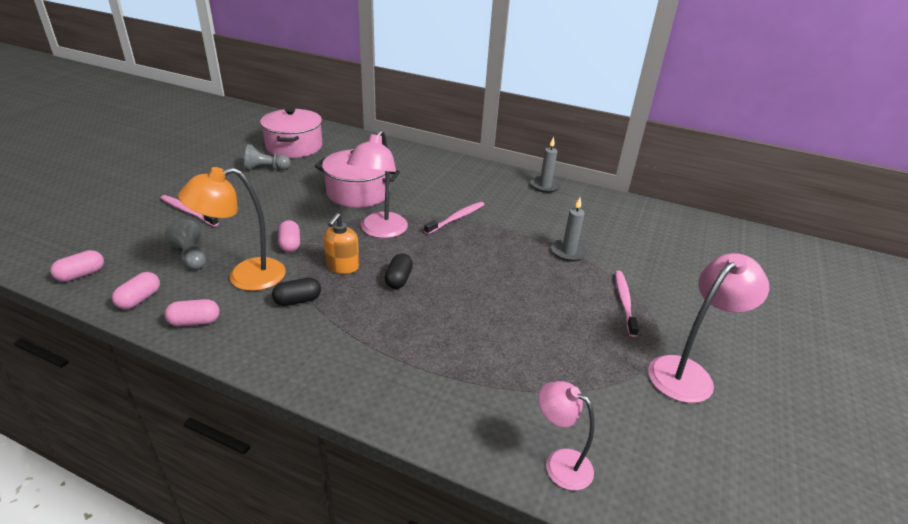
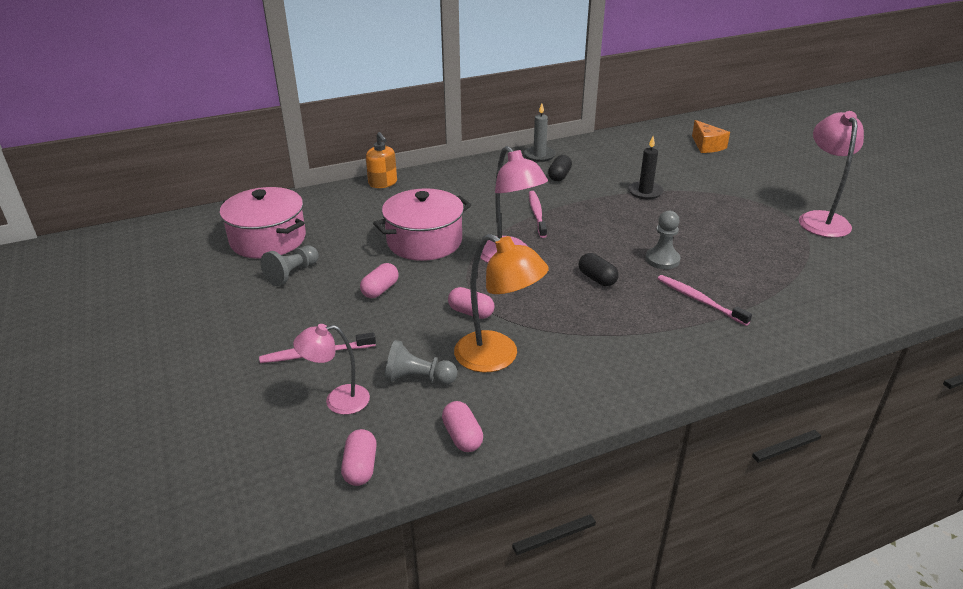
camera: 45 degrees left, 0 degrees up
(195, 322) = (543, 411): pink capsule -> pink capsule (380, 290)
(245, 277) = (497, 357): orange lamp -> orange lamp turned 75 degrees counterclockwise
(298, 300) = (571, 341): black capsule -> black capsule (559, 176)
(342, 267) = (544, 298): orange soap dispenser -> orange soap dispenser (383, 183)
(470, 300) = (662, 260): none -> grey pawn
(560, 463) = (866, 304): pink lamp -> pink lamp (338, 400)
(568, 252) = (645, 192): grey candle -> black candle
(624, 302) = (728, 202): pink toothbrush -> pink toothbrush (699, 300)
(709, 253) = (707, 146): none -> orange cheese

